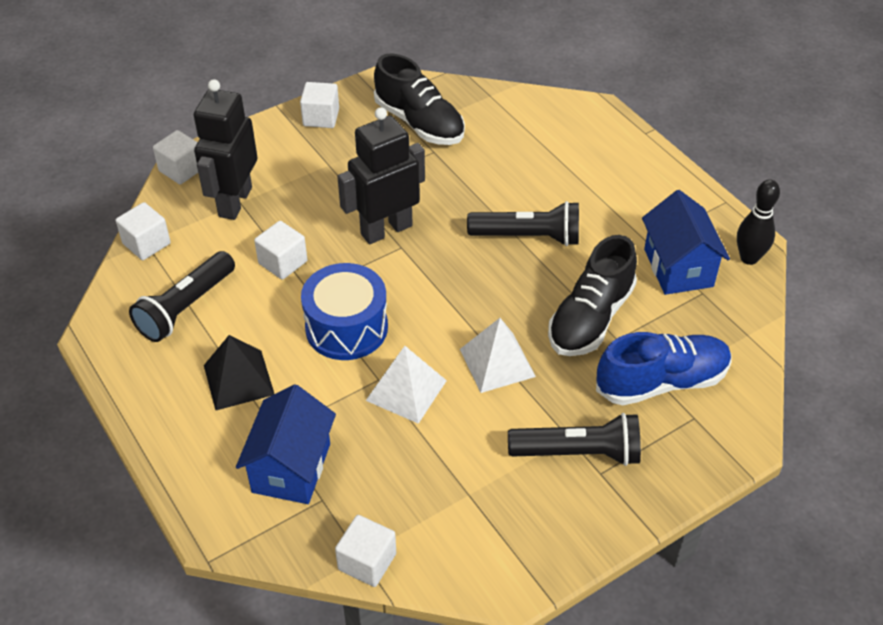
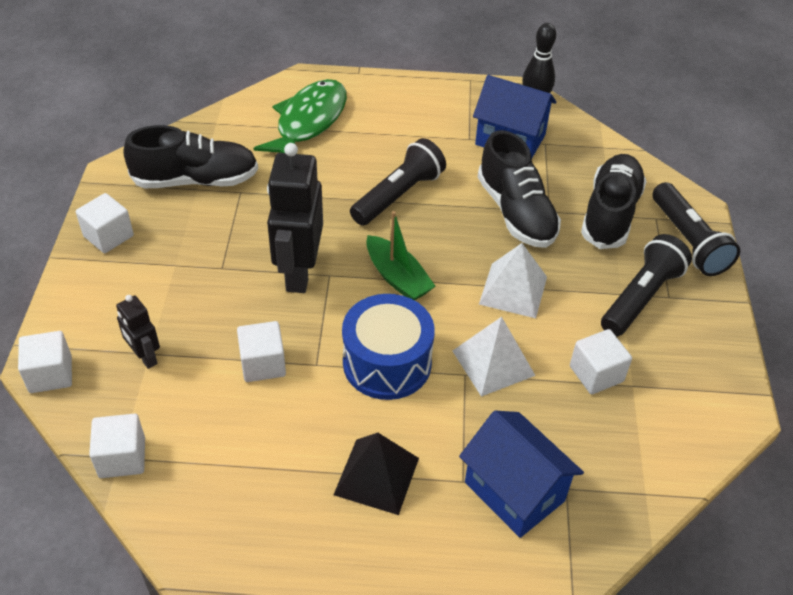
camera: 55 degrees left, 0 degrees up
(186, 307) = (244, 470): black flashlight -> black flashlight (688, 241)
(234, 202) = (145, 357): black robot -> black robot, size x0.52
(367, 561) = (655, 492): white cube -> white cube (596, 374)
(438, 286) = (397, 277): none -> green boat
(551, 140) = (308, 122): none -> green fish
(661, 382) = (610, 214): blue shoe -> black shoe

